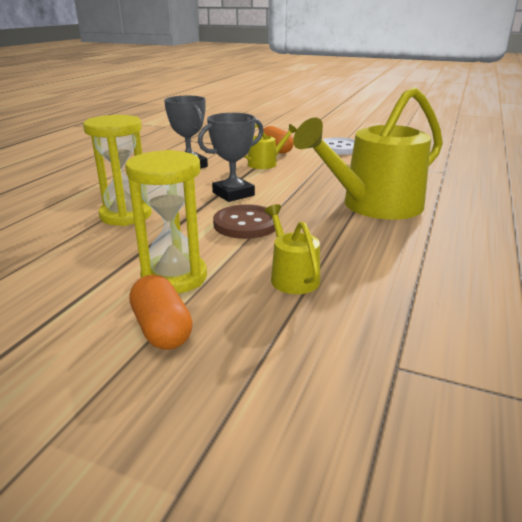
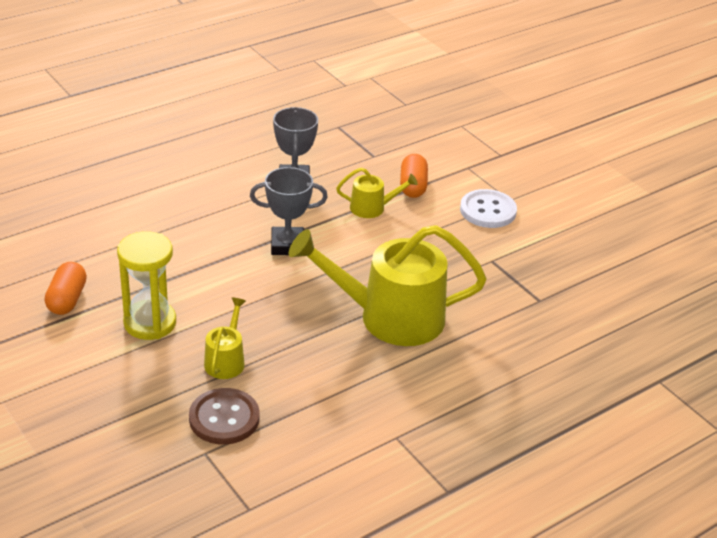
camera: 30 degrees right, 10 degrees up
(126, 215) = (174, 237): yellow hourglass -> none
(162, 329) = (105, 362): orange capsule -> orange capsule (67, 299)
(246, 224) = (255, 290): brown button -> brown button (224, 418)

